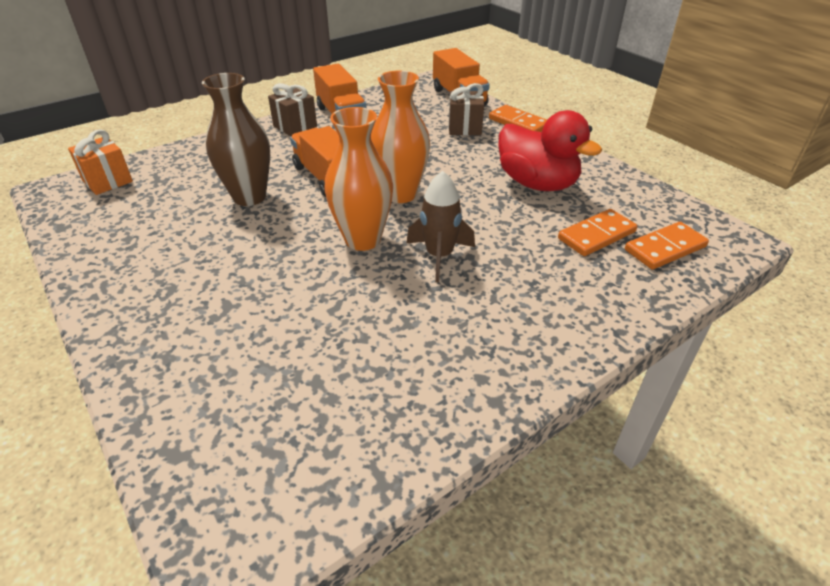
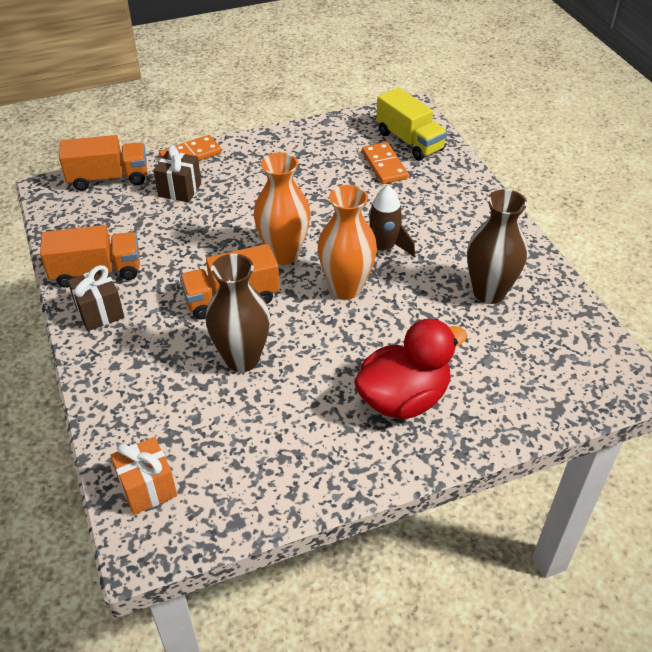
camera: 75 degrees left, 5 degrees up
(392, 357) = (489, 292): none -> brown vase
(537, 184) = (302, 173): red duck -> red duck (403, 398)
(665, 248) = (409, 141): orange domino -> yellow truck

